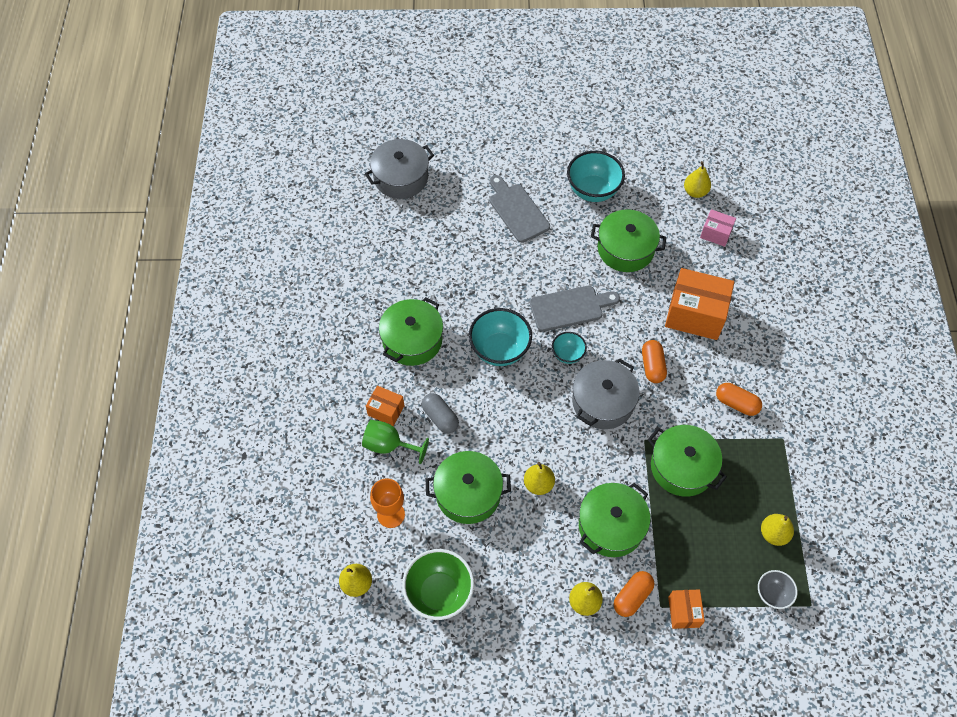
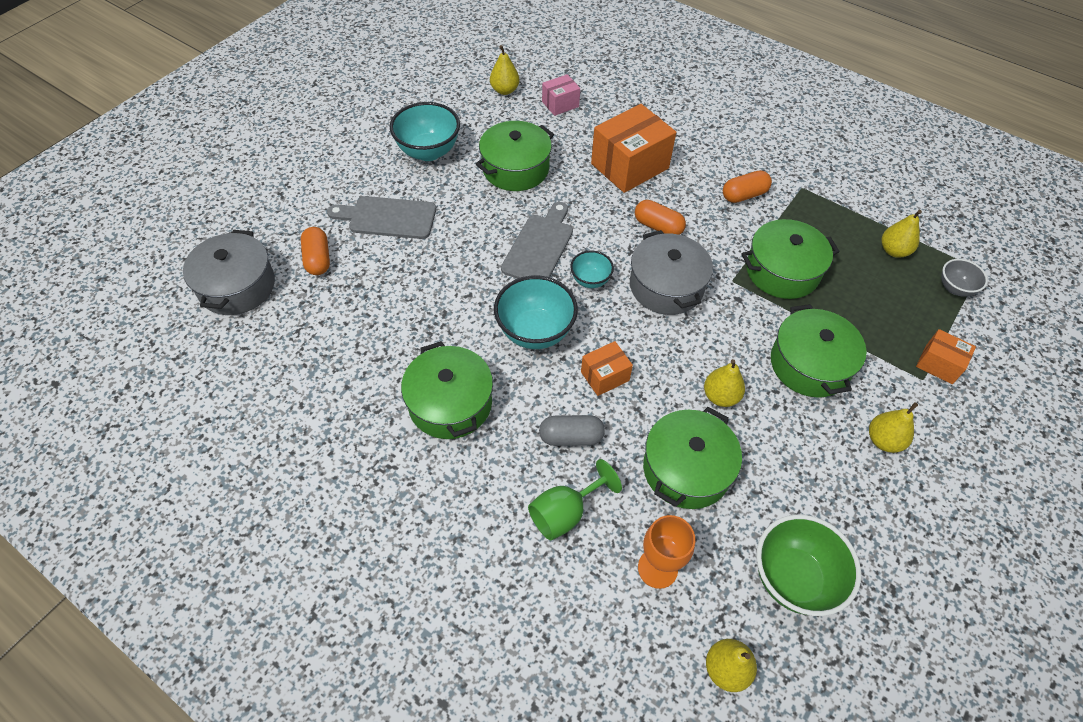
camera: 55 degrees left, 5 degrees down
(386, 410) = (517, 487): orange box -> orange box (605, 376)
(632, 597) = (899, 395): orange capsule -> orange capsule (318, 259)

